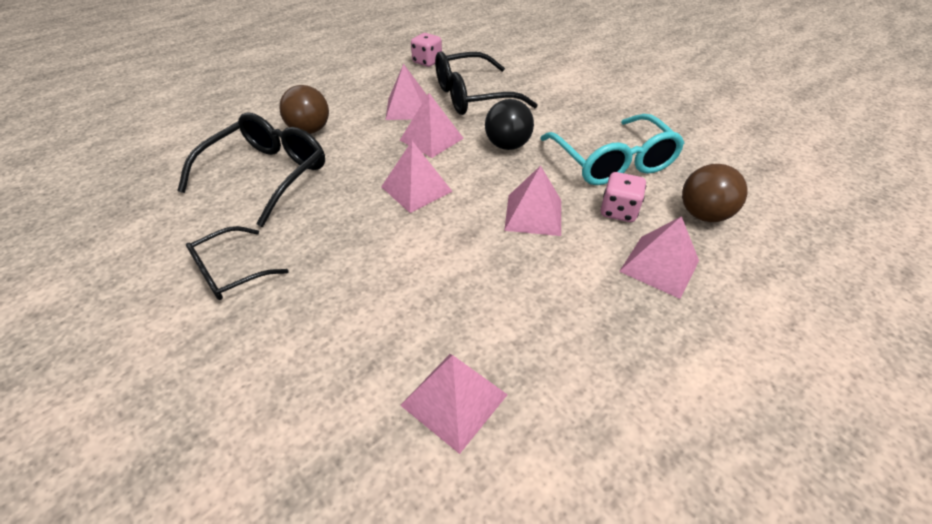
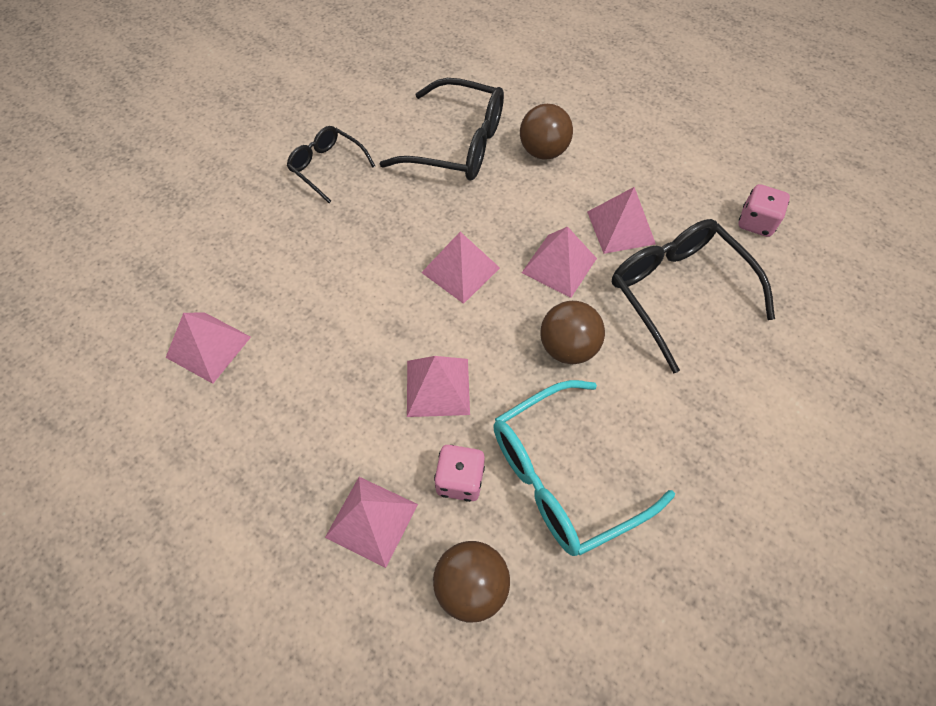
camera: 80 degrees right, 15 degrees up
(507, 146) = (568, 347): black ball -> brown ball

